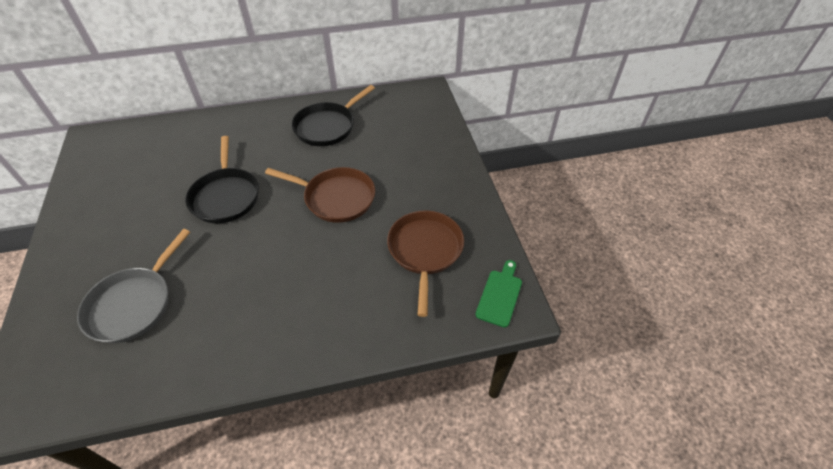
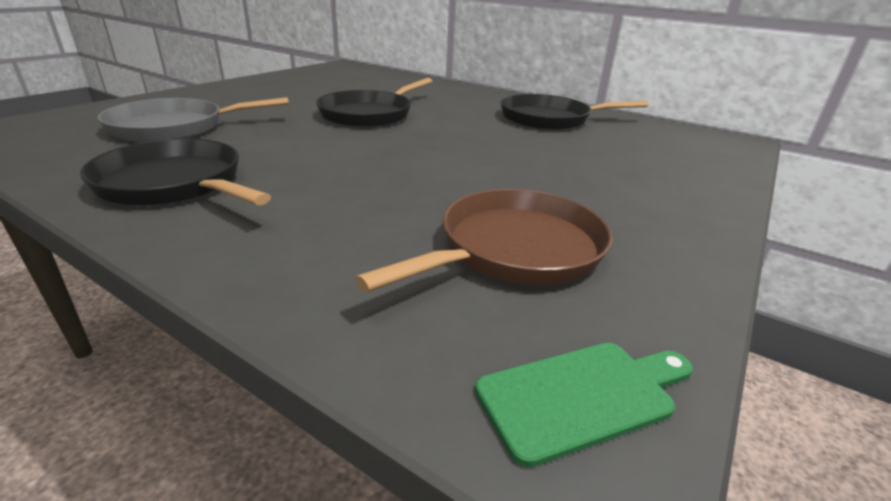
camera: 45 degrees right, 20 degrees down
(237, 336) = (174, 184): none -> black pan
(336, 198) = (472, 157): brown pan -> none

